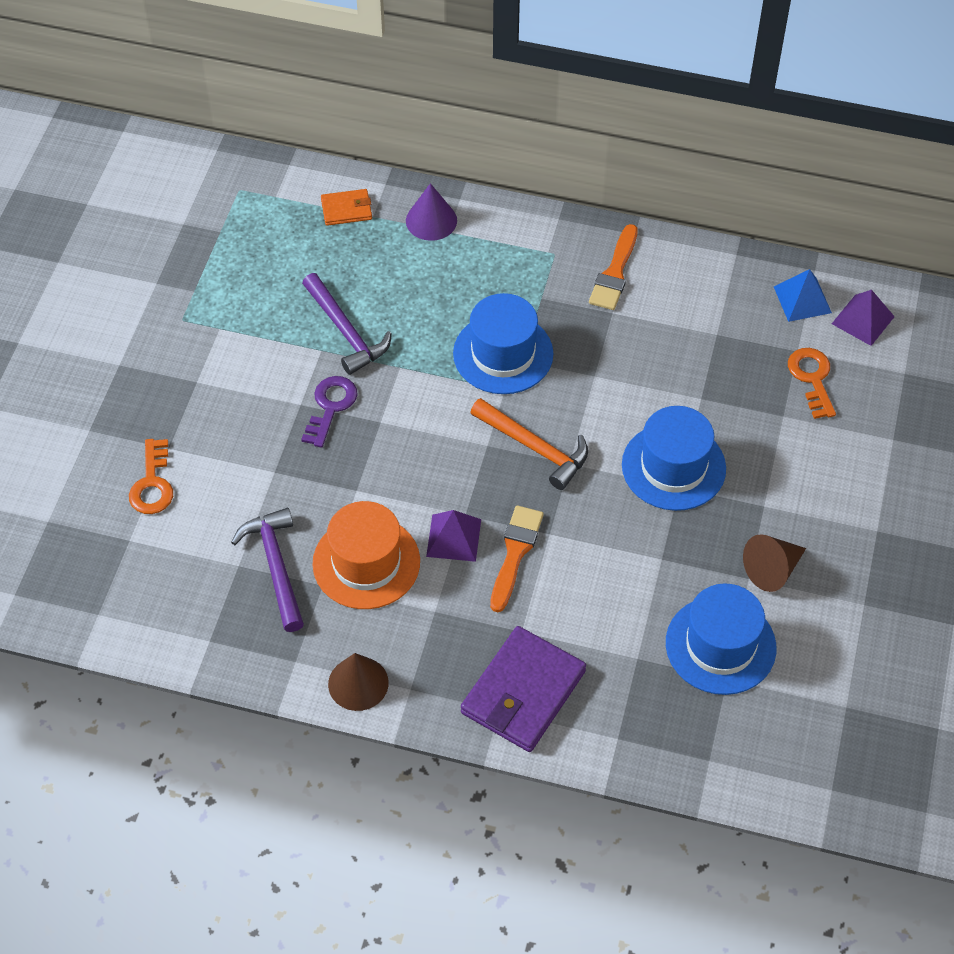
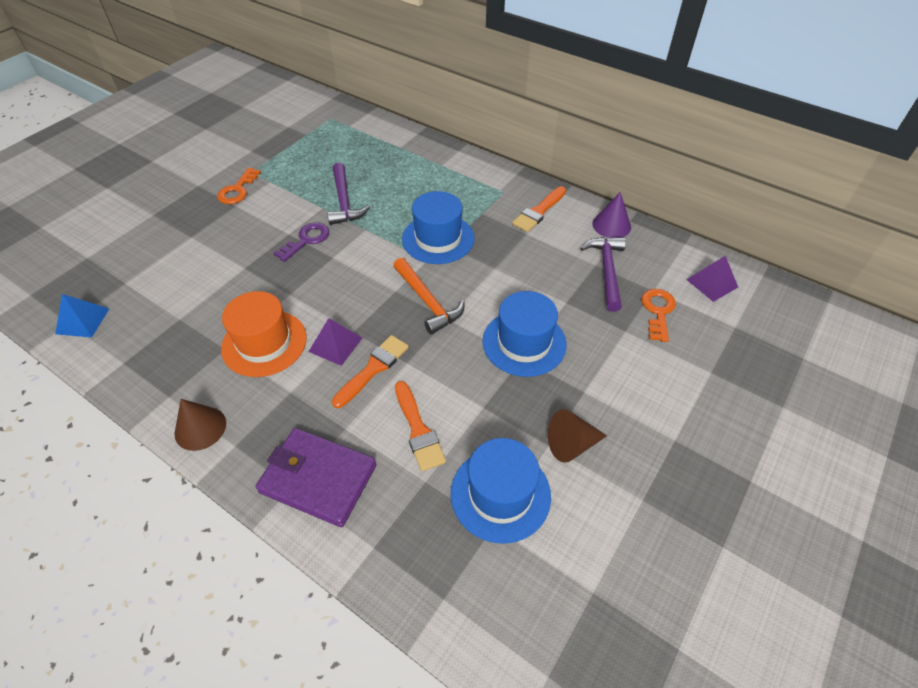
camera: 20 degrees right, 5 degrees down
(152, 484) = (165, 254): orange key -> orange key (237, 190)
(275, 566) = (202, 327): purple hammer -> purple hammer (606, 271)
(346, 209) = (386, 140): orange wallet -> none
(431, 220) = (434, 157): purple cone -> purple cone (611, 225)
(523, 692) = (318, 478): purple wallet -> purple wallet turned 60 degrees clockwise
(603, 607) = (418, 430): none -> orange brush
(802, 299) = (669, 259): blue pyramid -> blue pyramid (82, 321)

